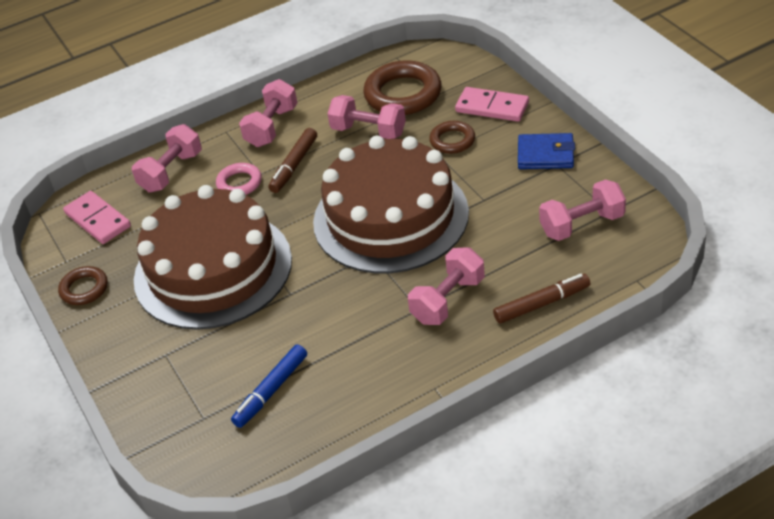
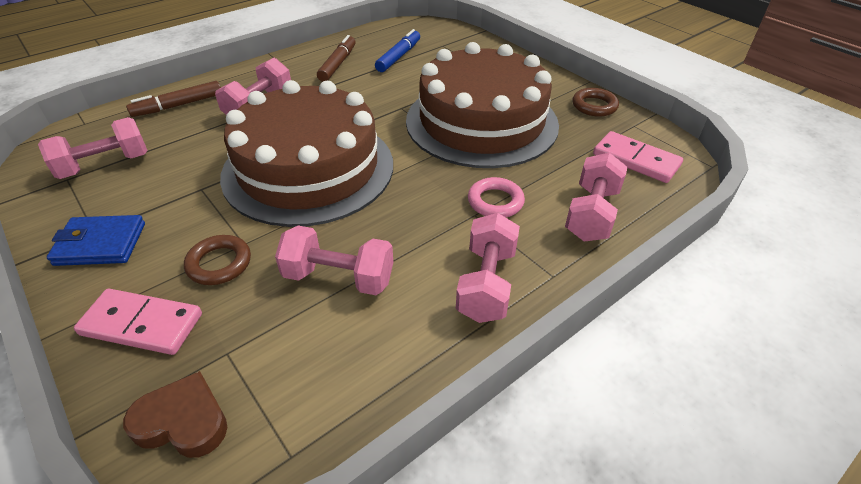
camera: 165 degrees right, 0 degrees up
(294, 165) = (434, 225): brown marker -> brown marker (338, 64)
(403, 94) = (283, 352): brown ring -> none
(452, 68) = (183, 421): none -> brown heart

